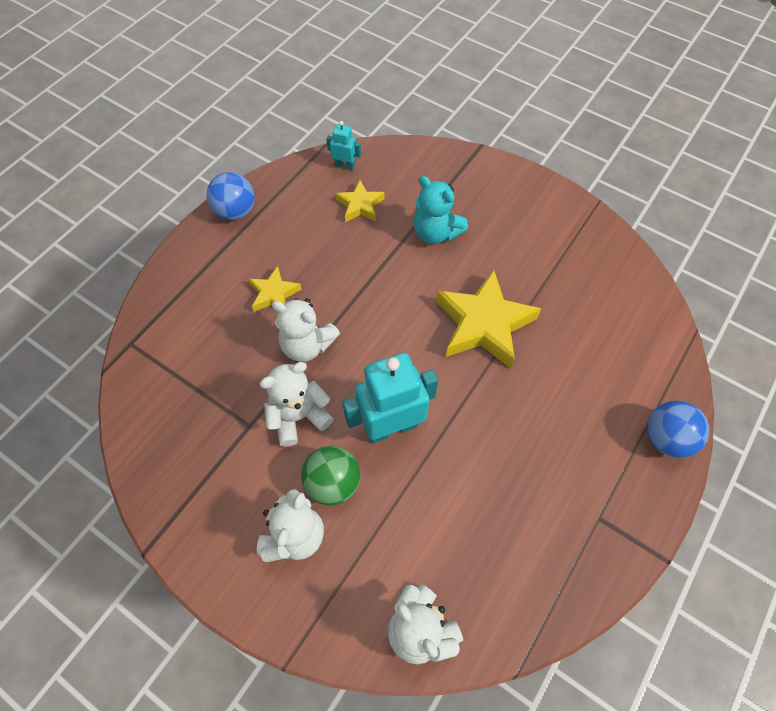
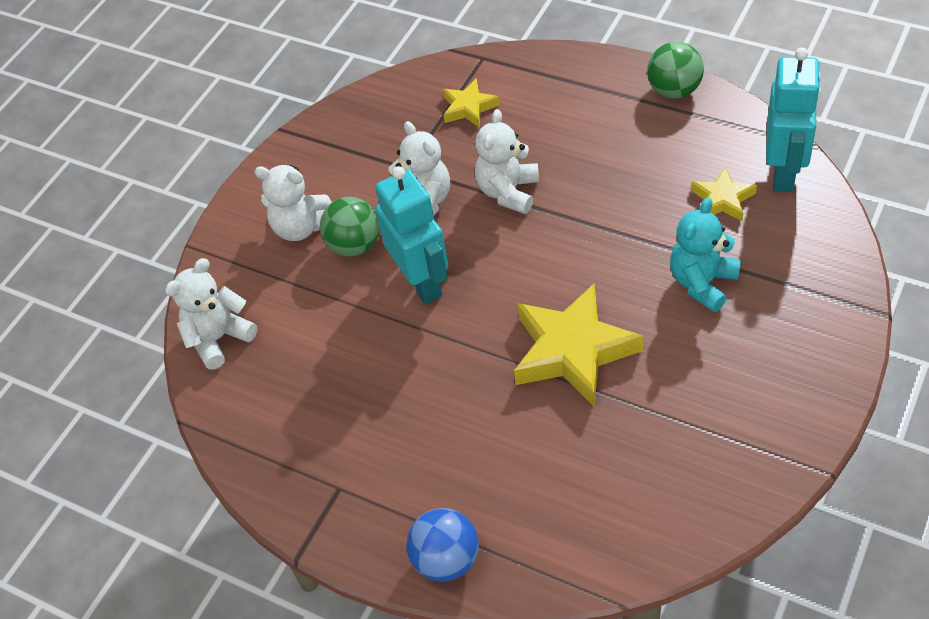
camera: 90 degrees right, 10 degrees down
(235, 211) = (674, 90): blue ball -> green ball
(274, 294) = (568, 150): yellow star -> yellow star (469, 107)
(345, 166) = (784, 172): turquoise robot -> turquoise robot, size x2.10

